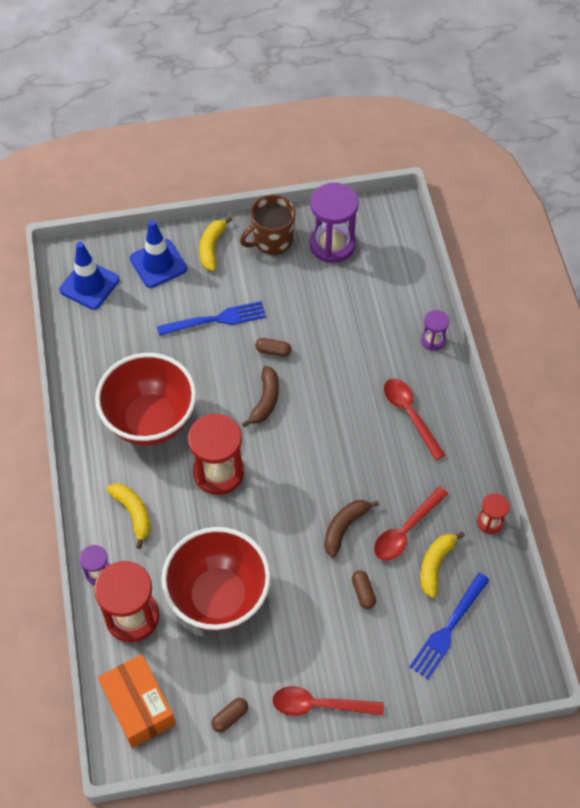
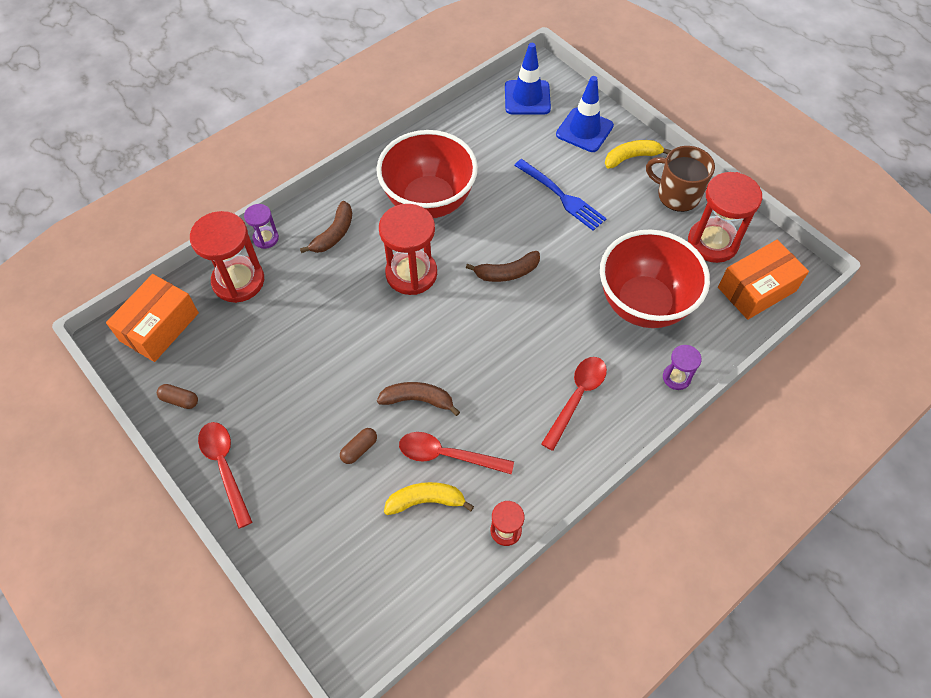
camera: 60 degrees right, 0 degrees up
(133, 513) = (334, 234): yellow banana -> brown banana
(218, 597) = (290, 334): red bowl -> red bowl (643, 304)
(273, 351) = (562, 253): brown capsule -> none
(332, 244) = (712, 242): purple hourglass -> red hourglass
(391, 243) = (756, 289): none -> orange box
(448, 628) = (363, 547): blue fork -> none

